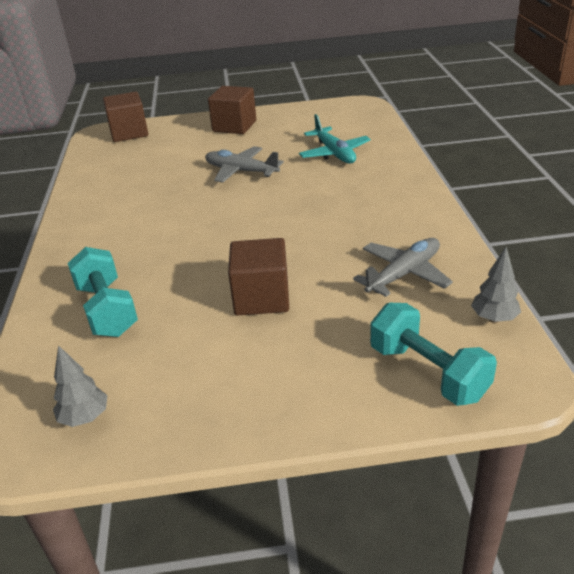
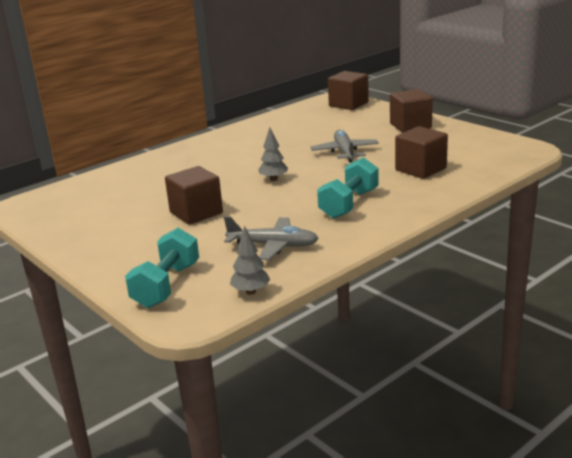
camera: 55 degrees right, 10 degrees down
(85, 417) = (52, 210): grey tree -> grey tree (273, 179)
(107, 310) = (143, 180): turquoise dumbbell -> turquoise dumbbell (349, 204)
(334, 153) = (420, 169): turquoise plane -> brown cube

